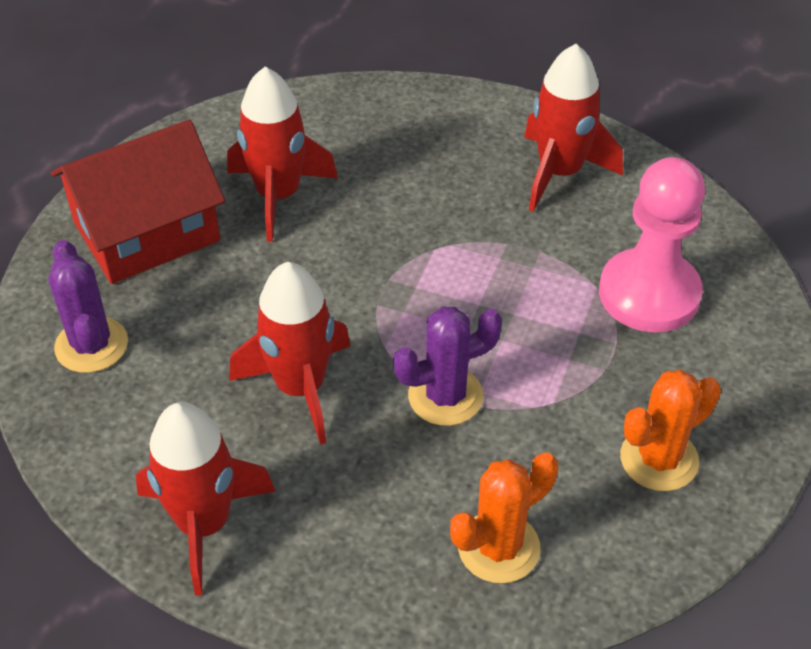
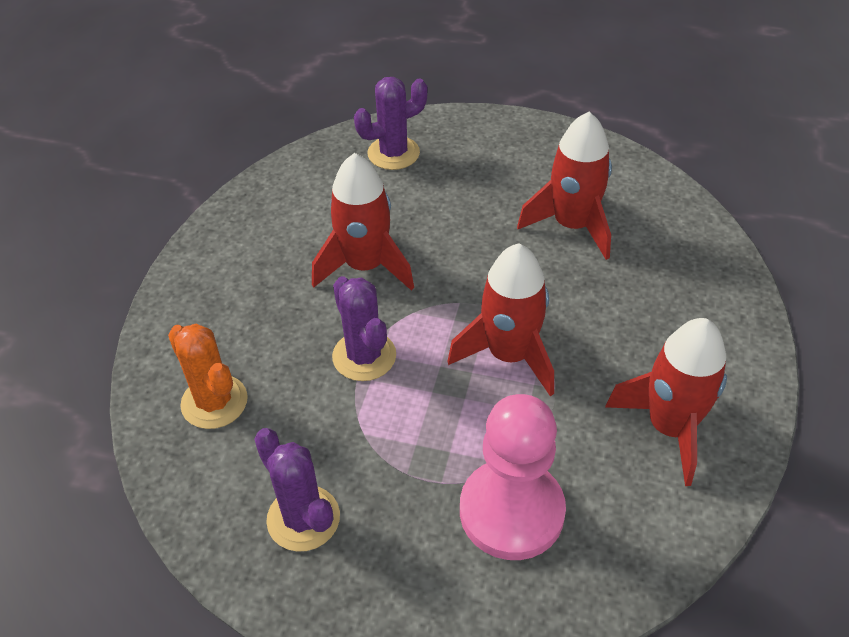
camera: 85 degrees right, 0 degrees up
(146, 231) = (511, 159): red house -> none
(204, 524) = (241, 233): red rocket -> red rocket (509, 355)
(659, 459) = (303, 518): orange cactus -> purple cactus

